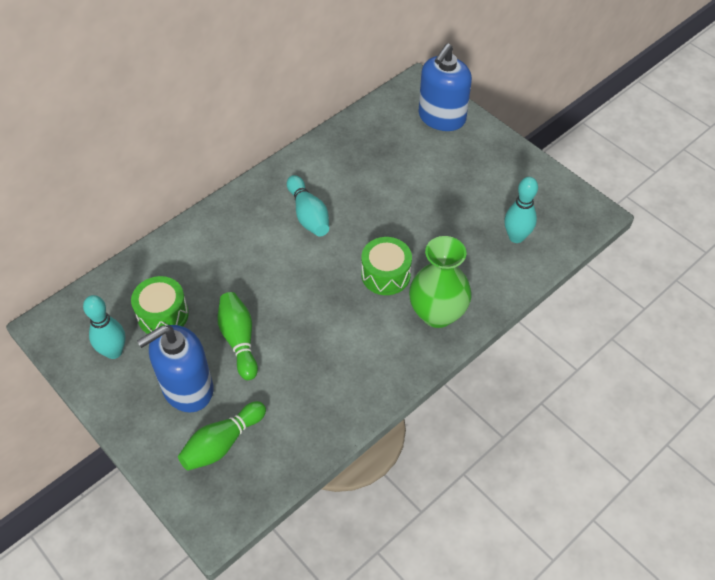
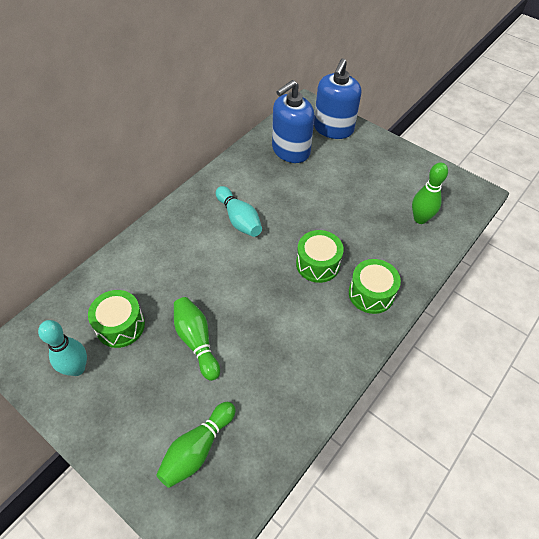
camera: 10 degrees left, 0 degrees up
(187, 388) = (154, 396): blue soap dispenser -> blue soap dispenser (290, 151)
(437, 313) = (371, 293): green vase -> green drum
(516, 237) = (420, 219): turquoise bowling pin -> green bowling pin

